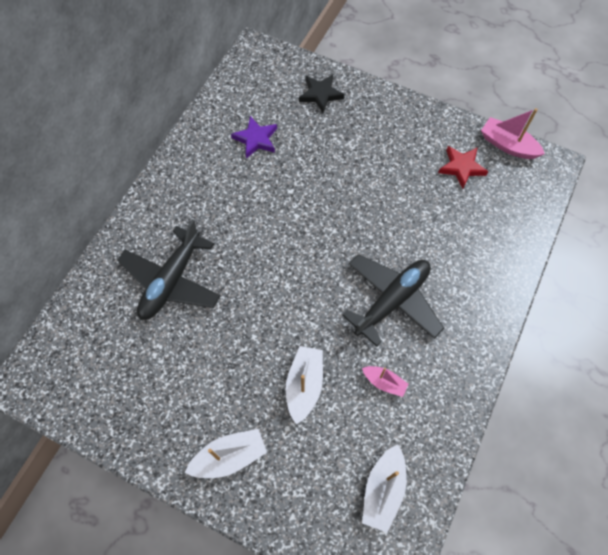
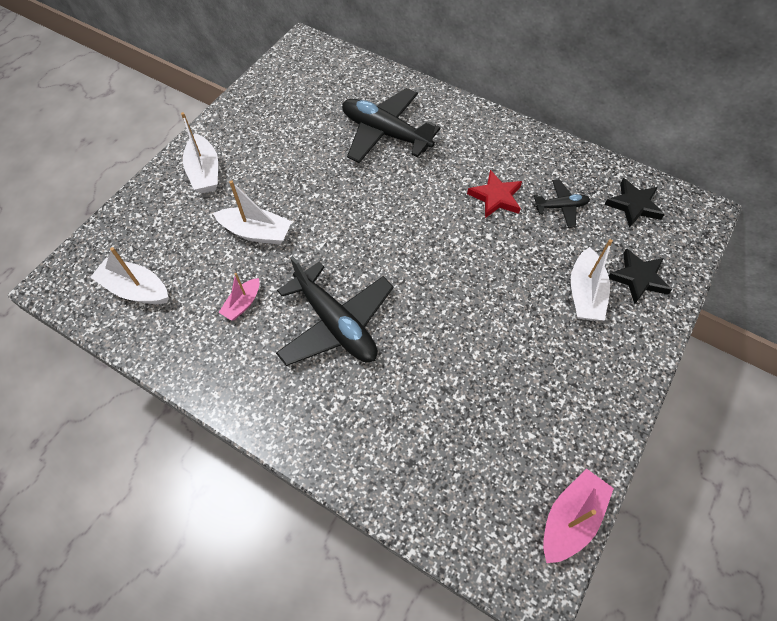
camera: 95 degrees right, 5 degrees down
(251, 91) = (634, 205): none -> black star
(256, 139) = (560, 207): purple star -> black plane
(339, 128) = (585, 293): none -> white boat
(461, 167) = (526, 440): red star -> red star (496, 197)

